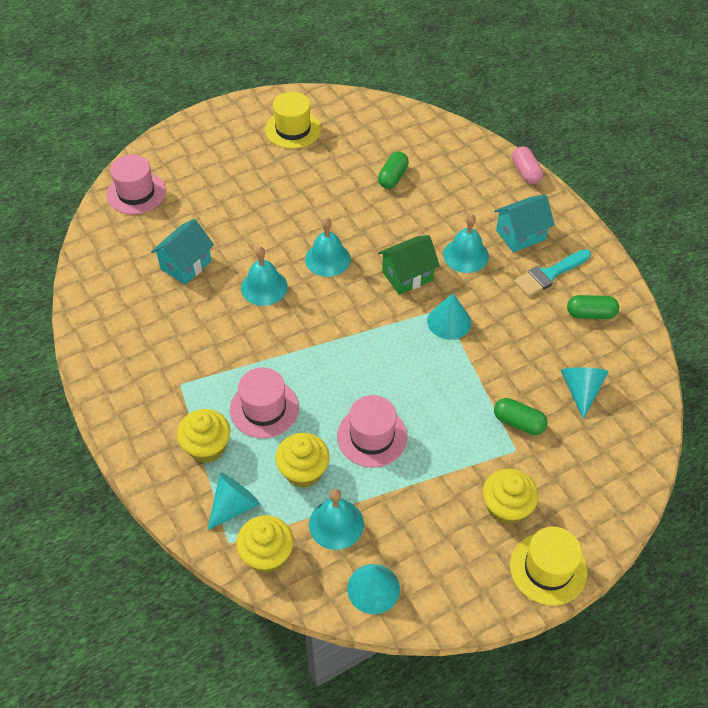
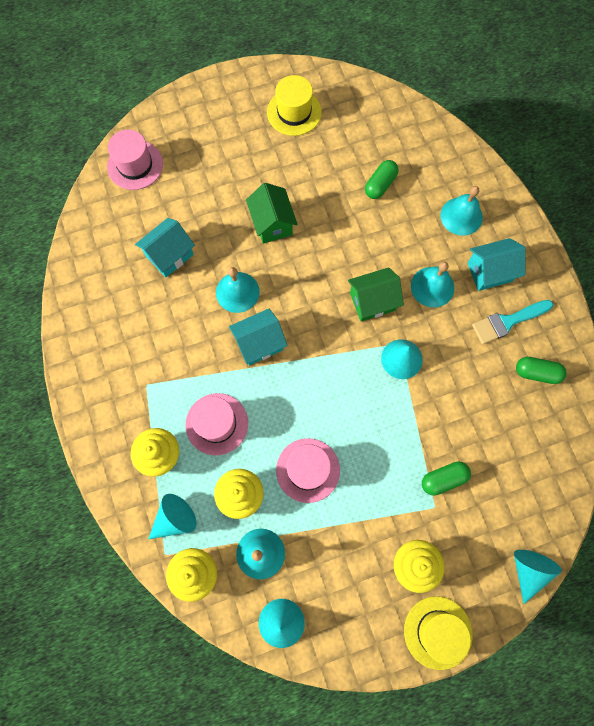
camera: 10 degrees right, 20 degrees up
(289, 224) = (272, 223): none -> green house
(296, 329) = (259, 343): none -> turquoise house
(327, 259) = (301, 270): turquoise bell -> turquoise bell (461, 216)
(518, 423) = (443, 479): green capsule -> green capsule turned 60 degrees counterclockwise
(526, 172) = (510, 199): pink capsule -> none
(581, 391) = (508, 455): turquoise cone -> turquoise cone (528, 570)

